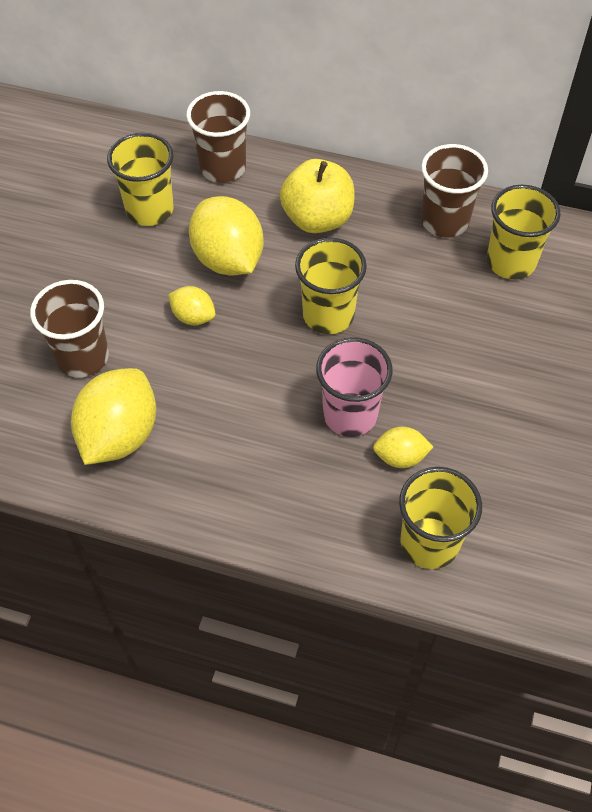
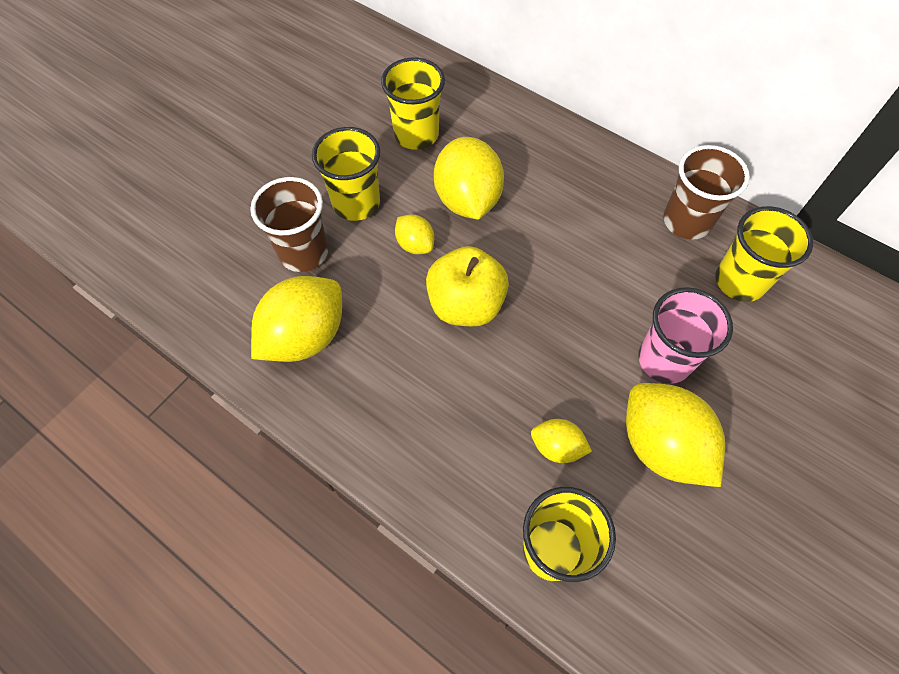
camera: 20 degrees right, 5 degrees up
(223, 168) = (496, 114): brown cup -> none
(317, 219) = (564, 185): yellow apple -> yellow apple (466, 305)
(328, 315) = (540, 281): yellow cup -> yellow cup (356, 203)
(350, 415) = (523, 386): pink cup -> pink cup (664, 360)
(492, 426) = (661, 446): none -> yellow lemon

